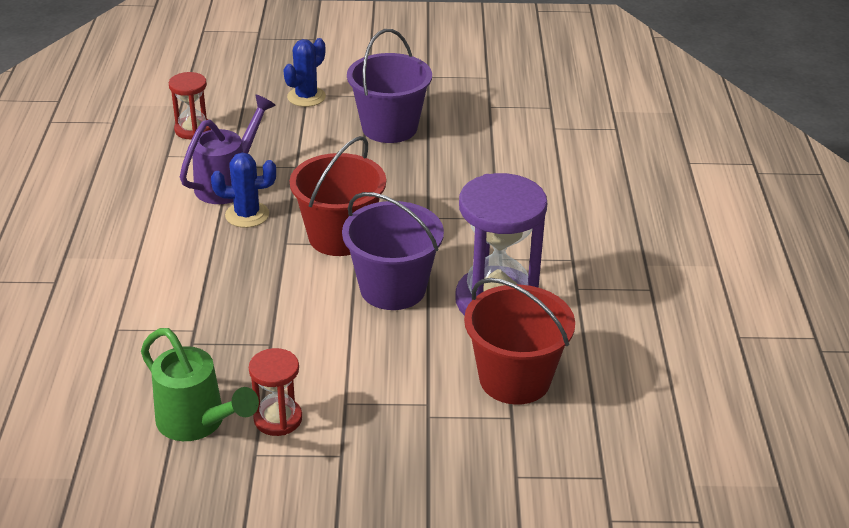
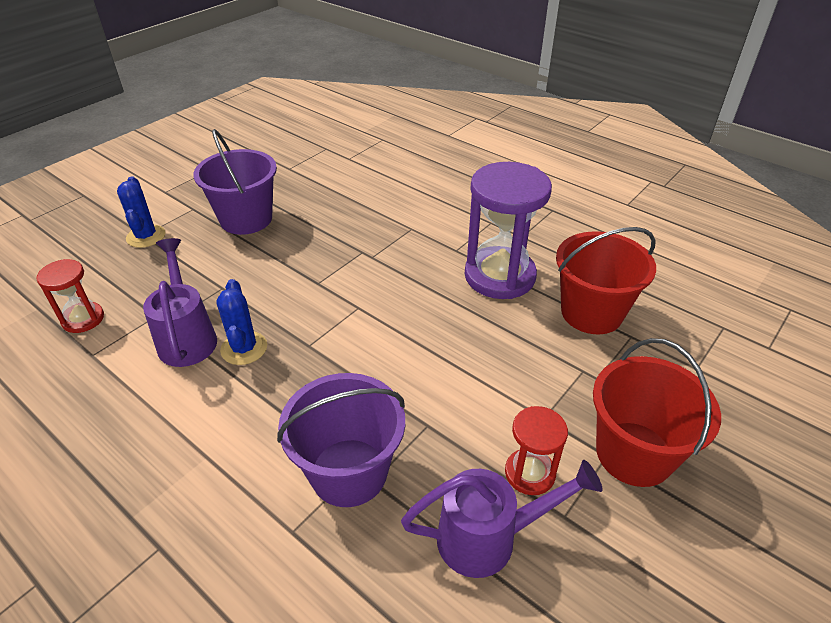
camera: 50 degrees left, 5 degrees up
(197, 423) = (489, 538): green watering can -> purple watering can
(247, 215) = (244, 348): blue cactus -> blue cactus turned 45 degrees counterclockwise
(339, 236) = (339, 311): red bucket -> red bucket (634, 453)
(393, 288) = (433, 317): purple bucket -> purple bucket (349, 472)

